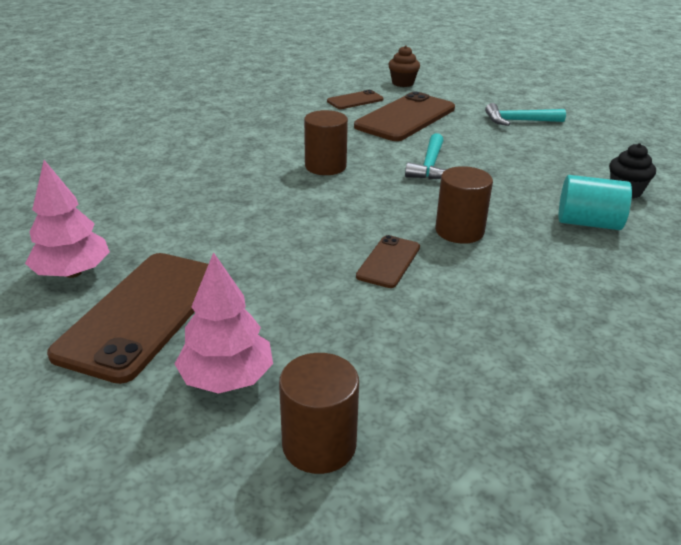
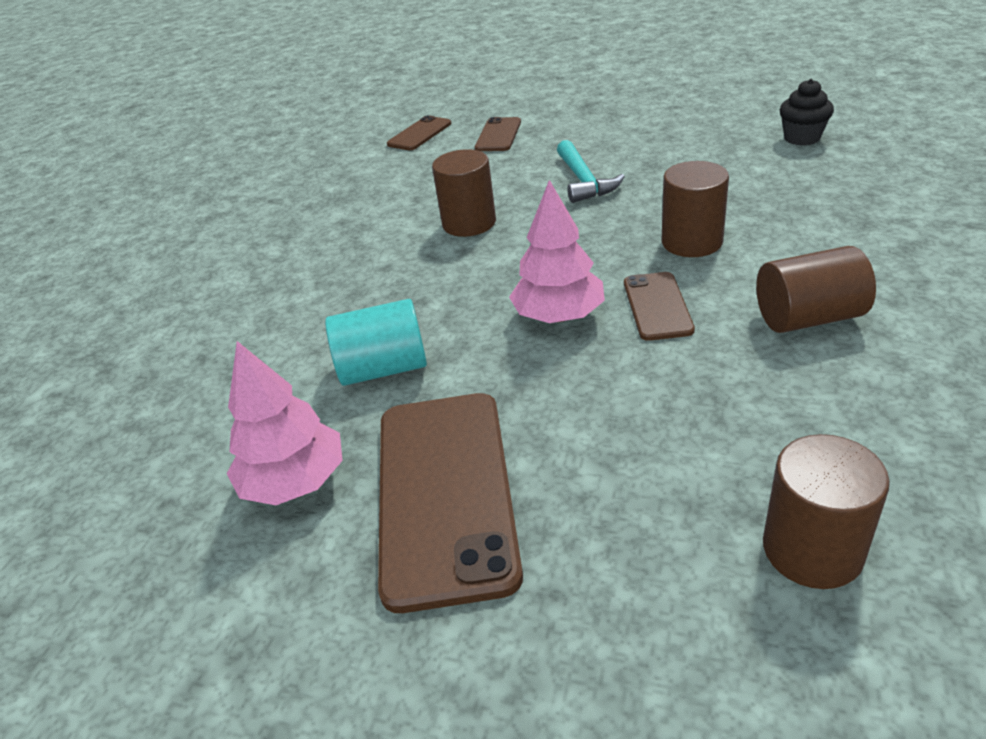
camera: 20 degrees left, 5 degrees up
(227, 378) = (631, 524): pink tree -> pink tree (559, 316)
(402, 83) = (452, 97): brown cupcake -> none
(405, 117) = (498, 135): brown phone -> brown phone, size x0.51
(484, 310) = (808, 318): none -> brown cylinder
(519, 121) = (621, 99): turquoise hammer -> none
(588, 223) = (804, 184): turquoise cylinder -> turquoise cylinder (384, 369)

